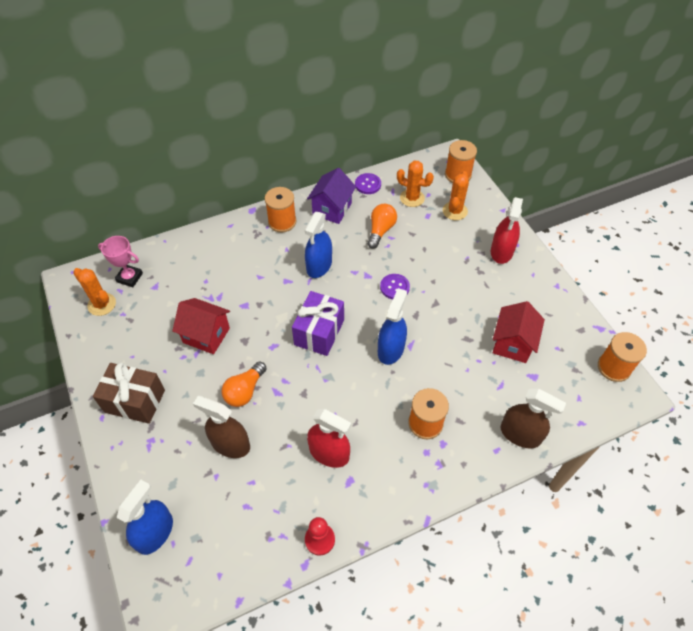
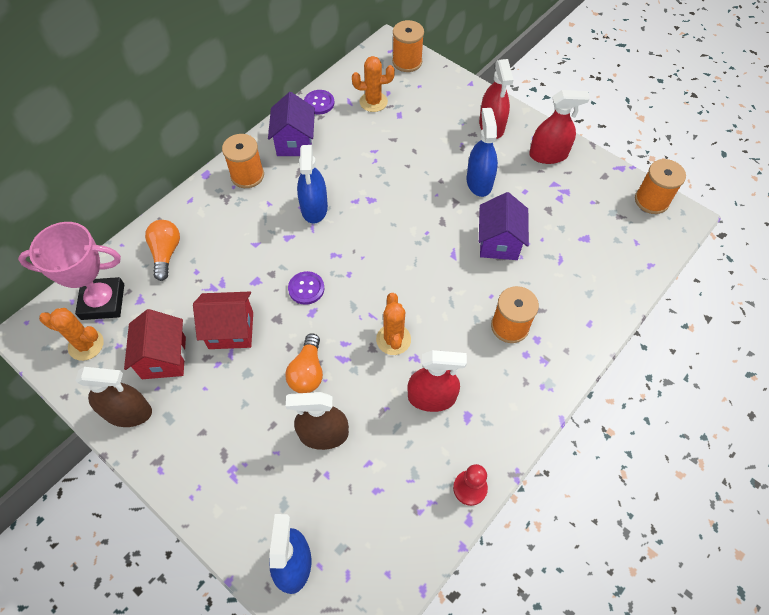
camera: 25 degrees left, 5 degrees up
(129, 277) = (103, 301): pink trophy -> pink trophy, size x1.62
(135, 401) = (189, 435): brown gift -> none
(319, 332) = (353, 278): purple gift -> none
(380, 230) = (359, 147): orange light bulb -> orange light bulb (166, 253)
(391, 349) = (436, 266): blue spray bottle -> blue spray bottle (479, 182)
(394, 287) = (405, 201): purple button -> purple button (306, 288)
(454, 350) = (499, 242): none -> purple house
(455, 211) = (424, 101): orange cactus -> orange cactus (393, 339)
(512, 344) = (550, 214): red house -> red house (164, 358)
(520, 434) = (602, 299): brown spray bottle -> brown spray bottle (128, 412)
(539, 293) = (548, 155): none -> red spray bottle

